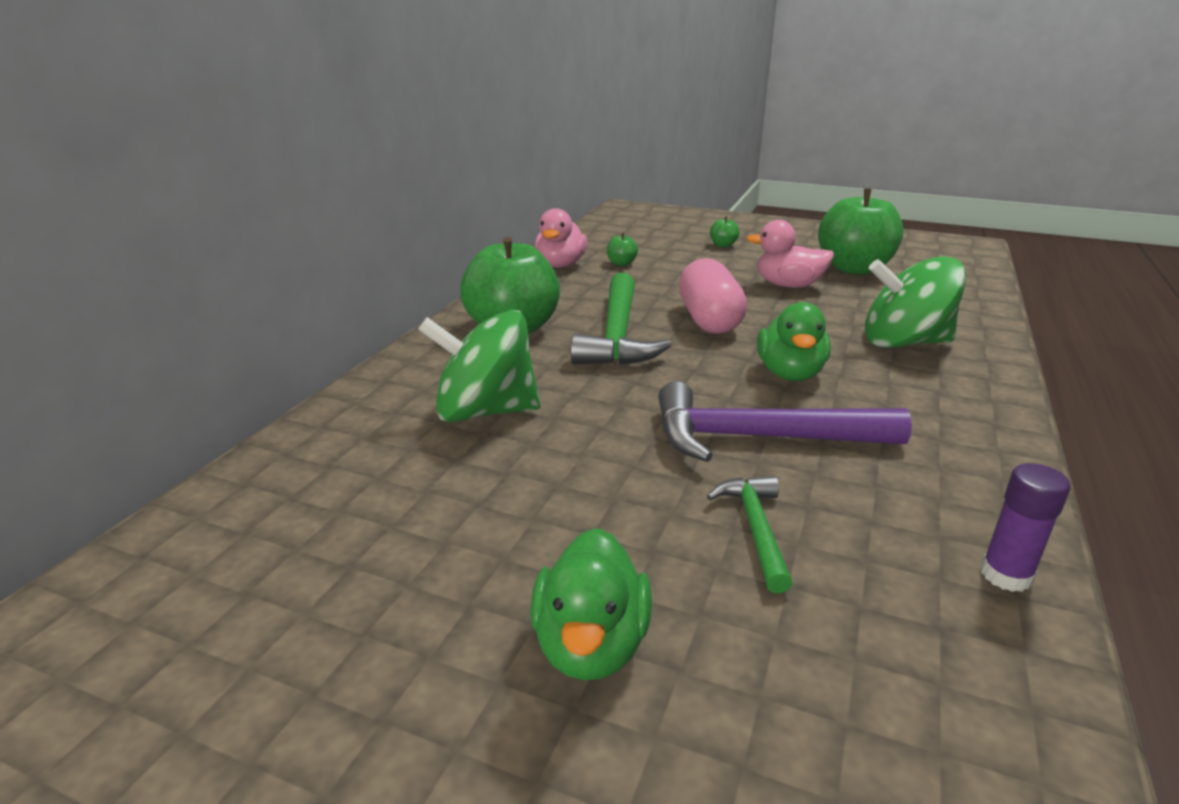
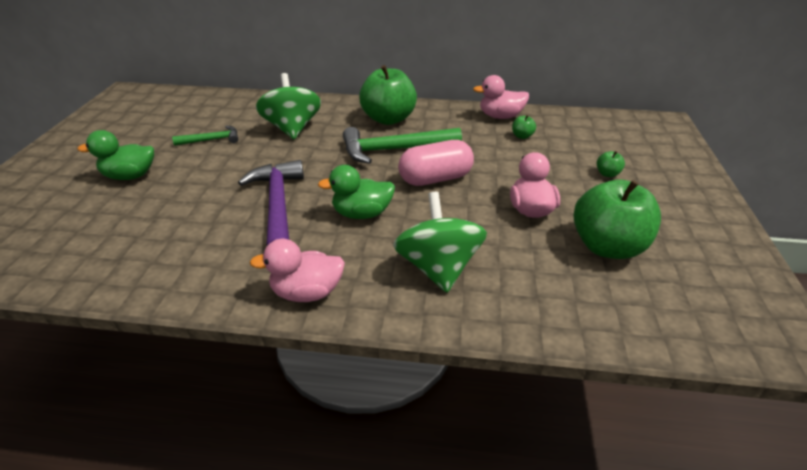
camera: 75 degrees right, 10 degrees up
(755, 529) = (194, 207): green hammer -> green hammer (211, 140)
(976, 425) = (307, 292): none -> pink duck
(1005, 575) = (150, 284): purple glue stick -> none

